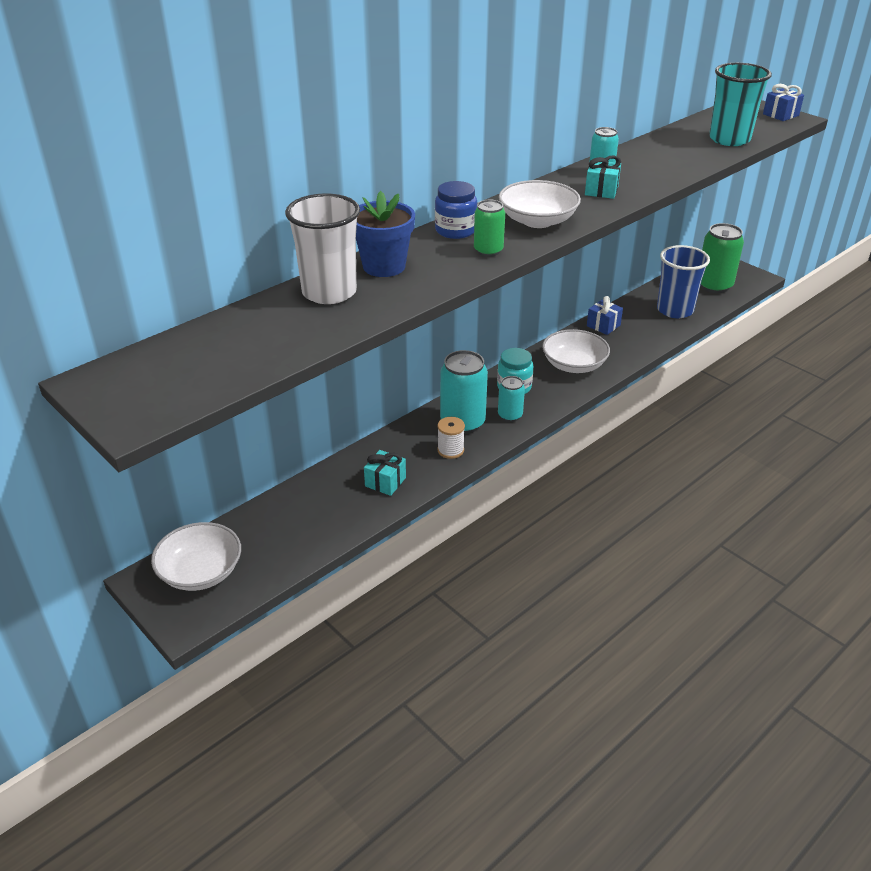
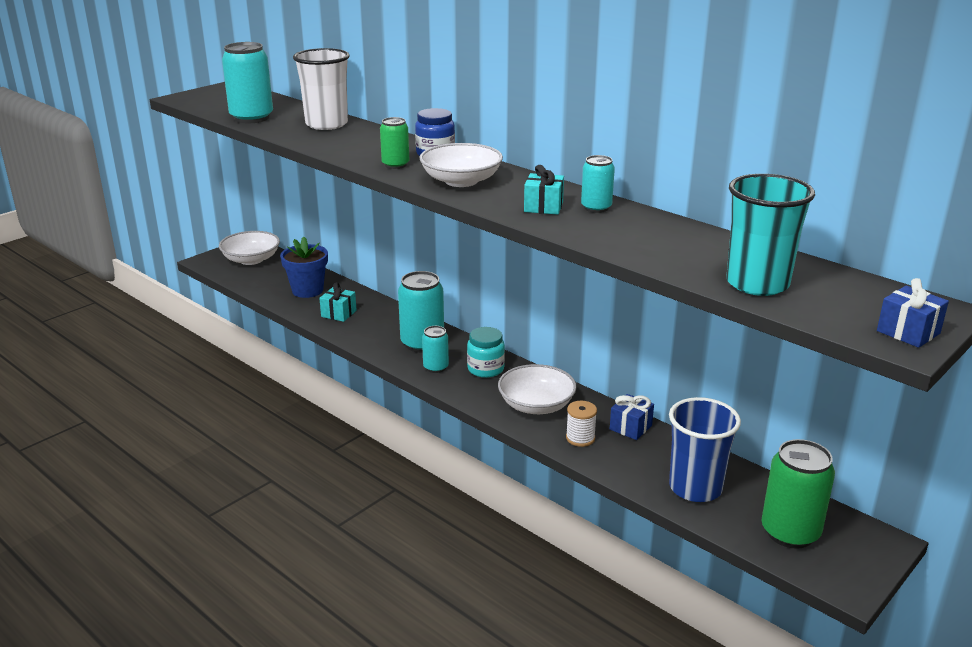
camera: 85 degrees right, 10 degrees down
(280, 348) = (252, 118): none -> turquoise can
(384, 266) = (367, 136): blue flower pot -> blue flower pot (307, 290)
(450, 450) = (380, 339): white spool -> white spool (580, 438)

